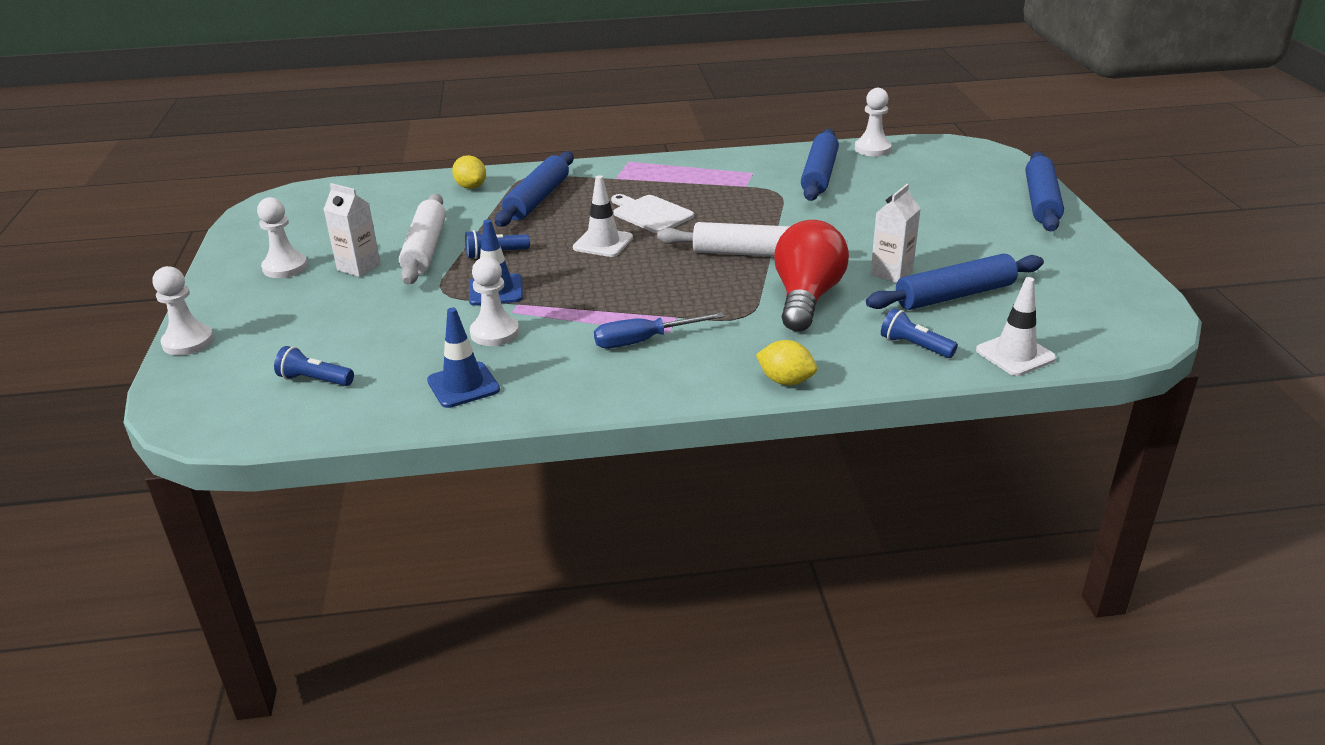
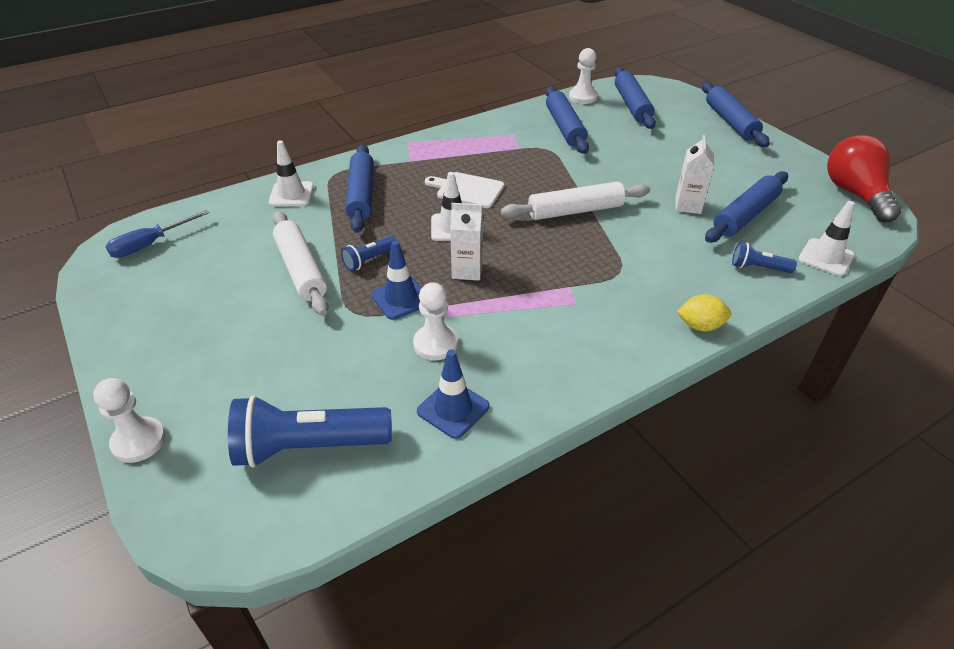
camera: 25 degrees left, 10 degrees up
(285, 267) = (177, 324): white pawn -> none
(315, 380) = (309, 447): blue flashlight -> blue flashlight, size x2.03
(358, 267) = (252, 305): white carton -> white carton (467, 271)
(471, 187) = (291, 194): yellow lemon -> white traffic cone
(644, 341) = (564, 317): blue screwdriver -> blue screwdriver (150, 244)
(806, 298) = (649, 243): red light bulb -> red light bulb (855, 194)
(926, 166) = (632, 105): none -> blue rolling pin

